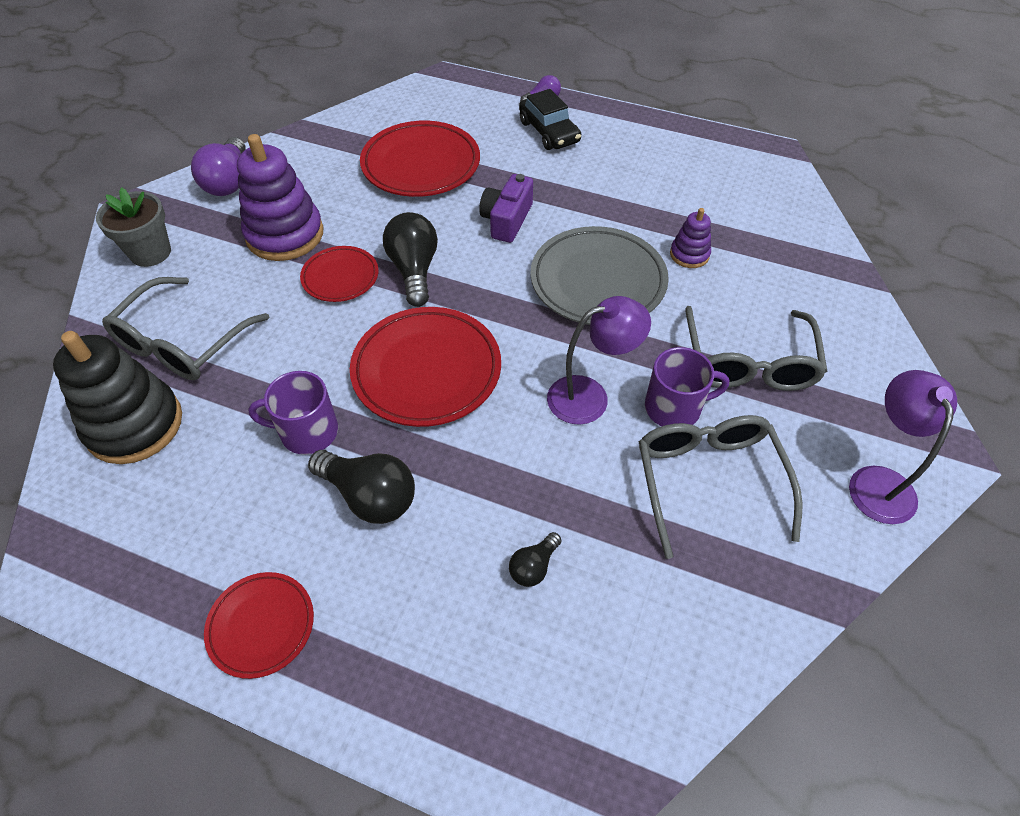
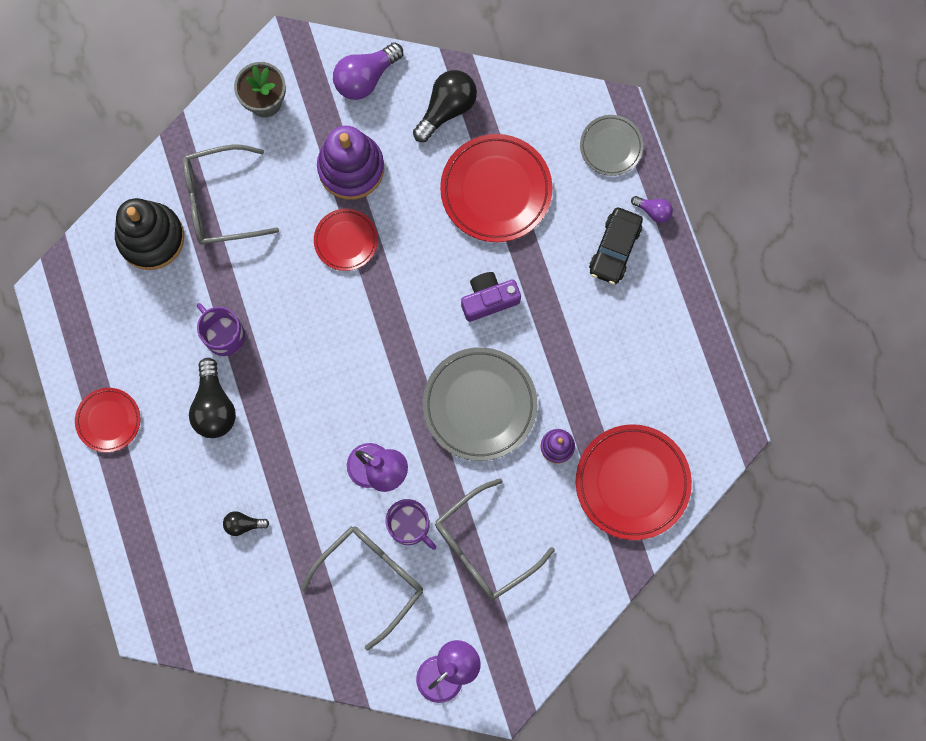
camera: 50 degrees right, 25 degrees up
(414, 270) = (390, 281): black light bulb -> black light bulb (446, 109)
(427, 370) = (318, 361): red plate -> red plate (632, 482)
(467, 93) = (611, 146): none -> grey plate

